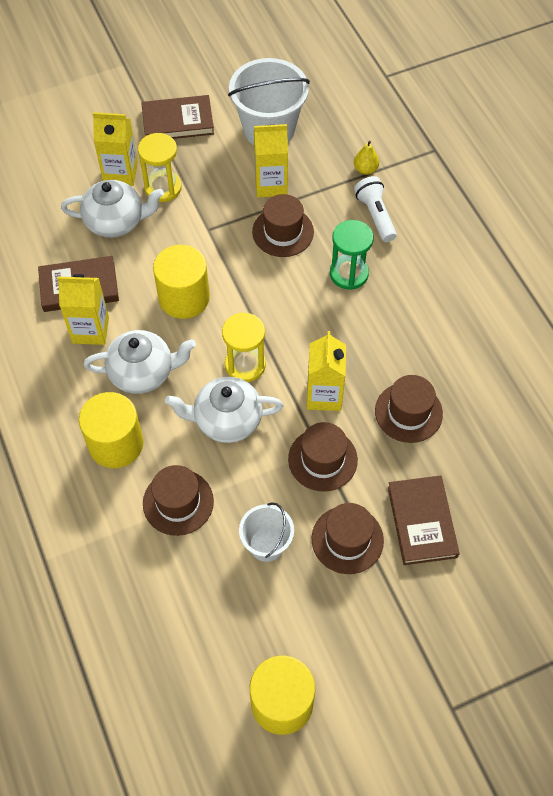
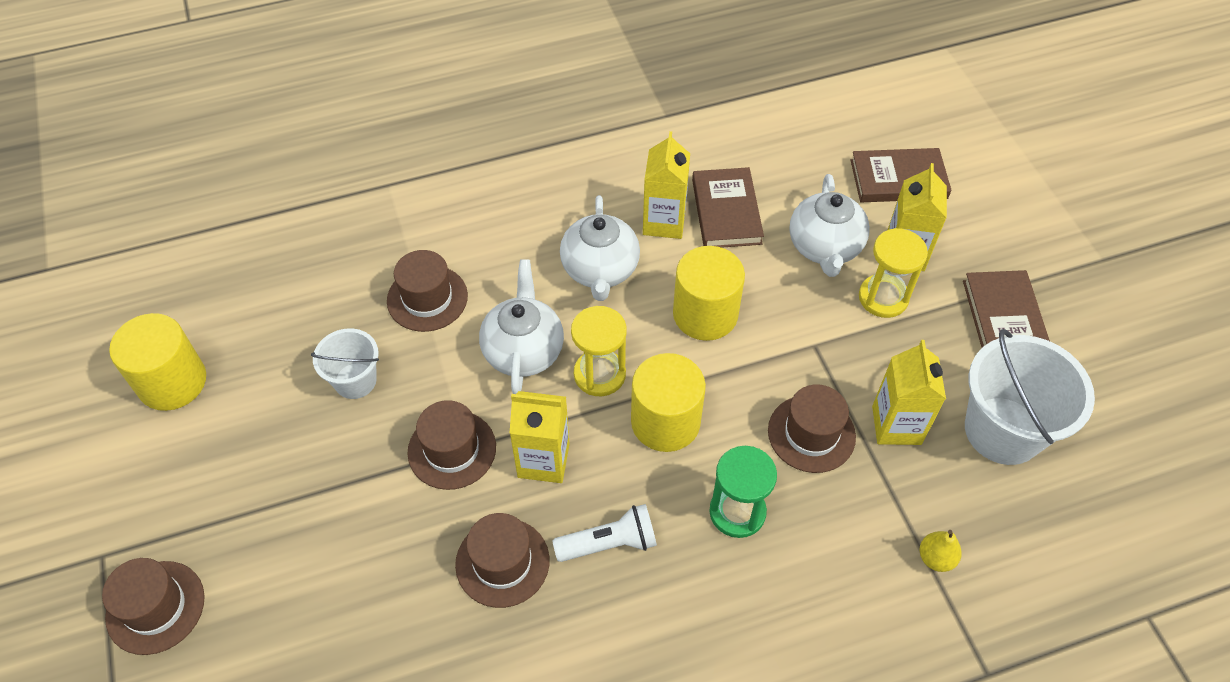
camera: 95 degrees right, 5 degrees down
(116, 444) = (511, 243): yellow cylinder -> yellow cylinder (665, 422)
(347, 539) = (340, 466): brown hat -> brown hat (155, 607)
(375, 215) = (844, 562): white flashlight -> white flashlight (609, 543)
(421, 522) = (342, 556): brown book -> brown book (898, 179)

